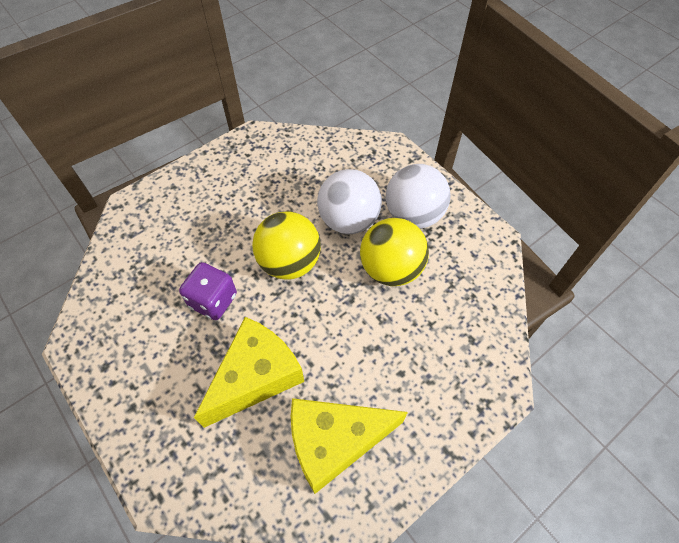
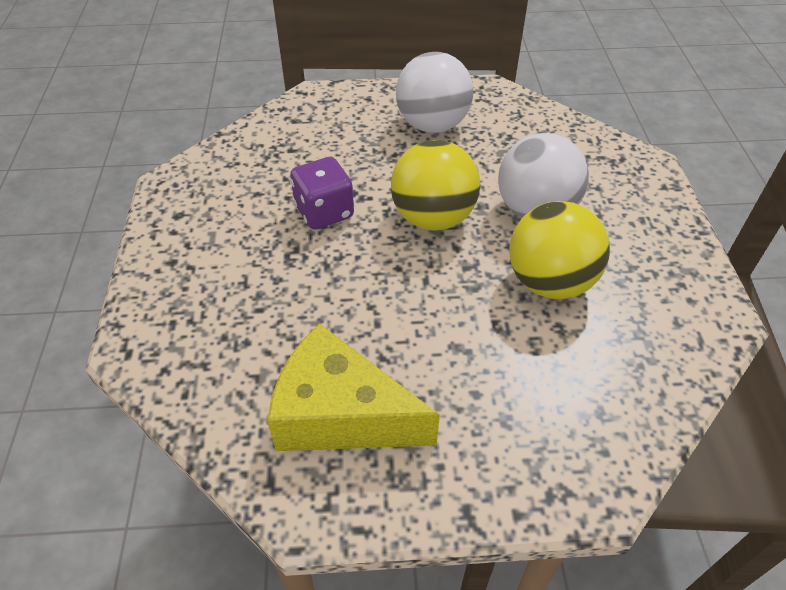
camera: 35 degrees right, 10 degrees down
(256, 376) = (309, 302): yellow cheese -> none
(413, 215) = (624, 242): white ball -> white ball (432, 125)

